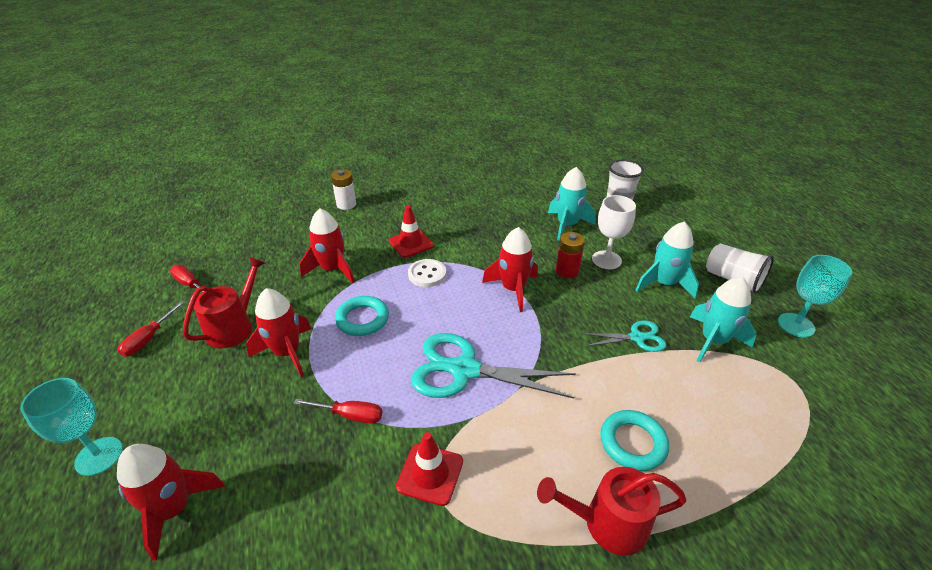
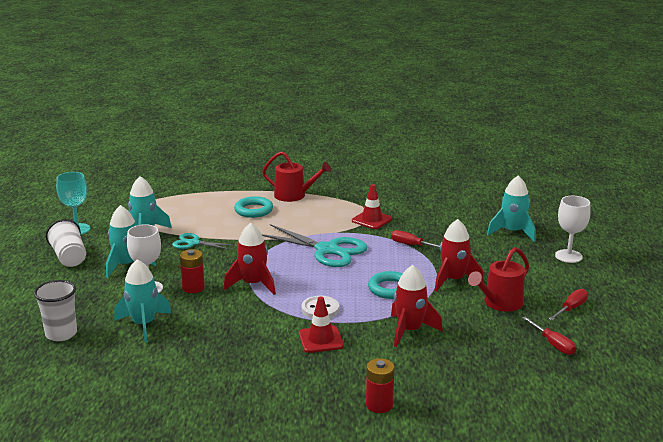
camera: 160 degrees left, 15 degrees down
(99, 456) = (568, 256): turquoise goblet -> white goblet
(174, 509) = (512, 232): red rocket -> turquoise rocket
(346, 204) = (379, 405): white battery -> red battery

